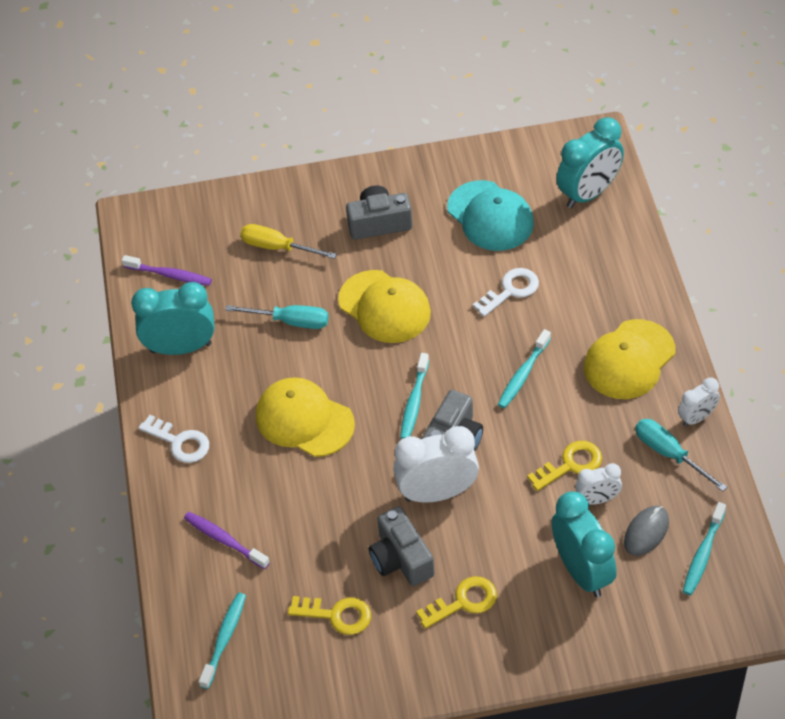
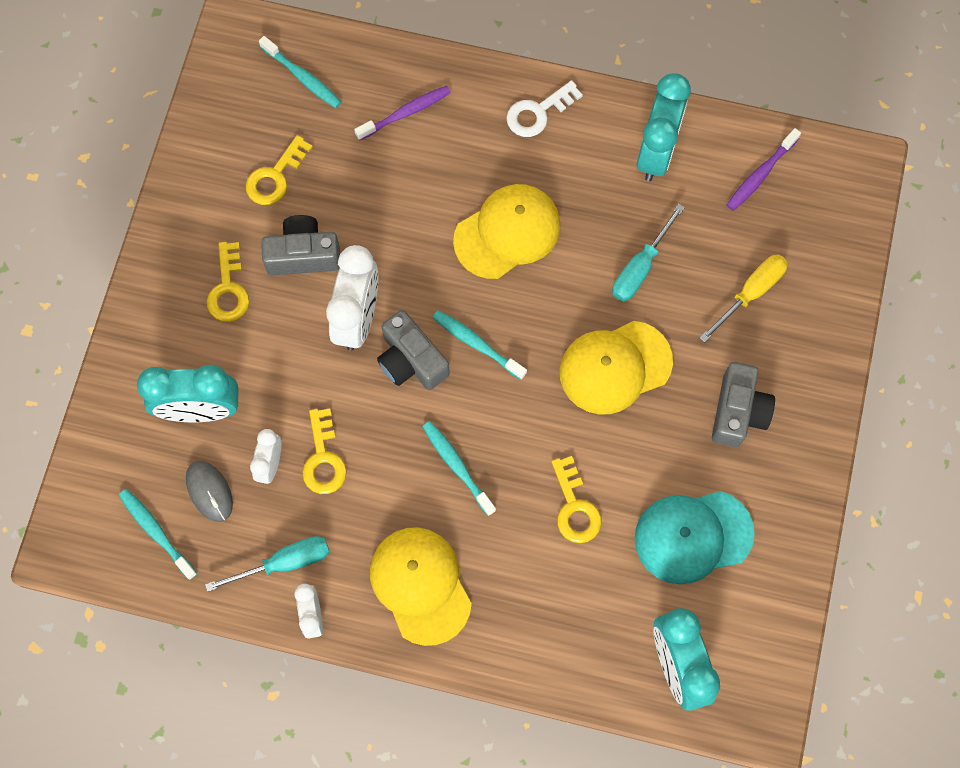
camera: 110 degrees right, 20 degrees up
(511, 290) = (575, 507): white key -> yellow key

